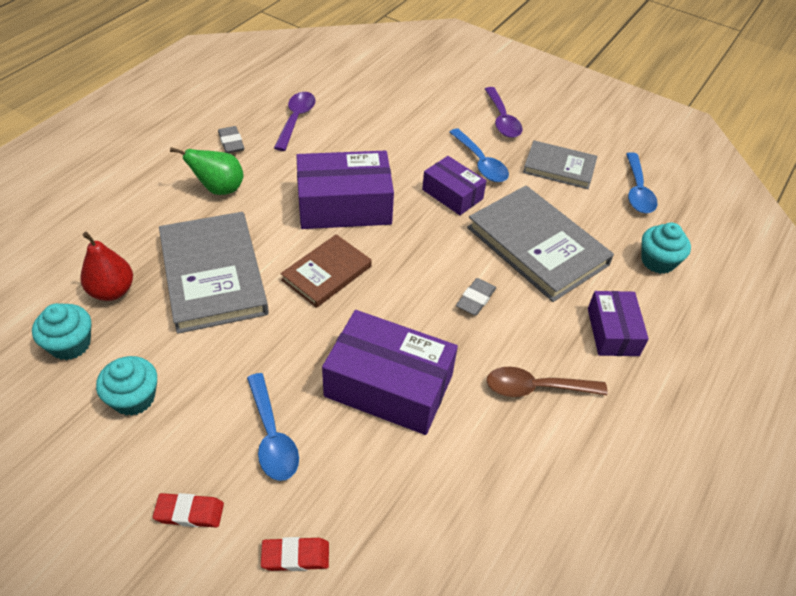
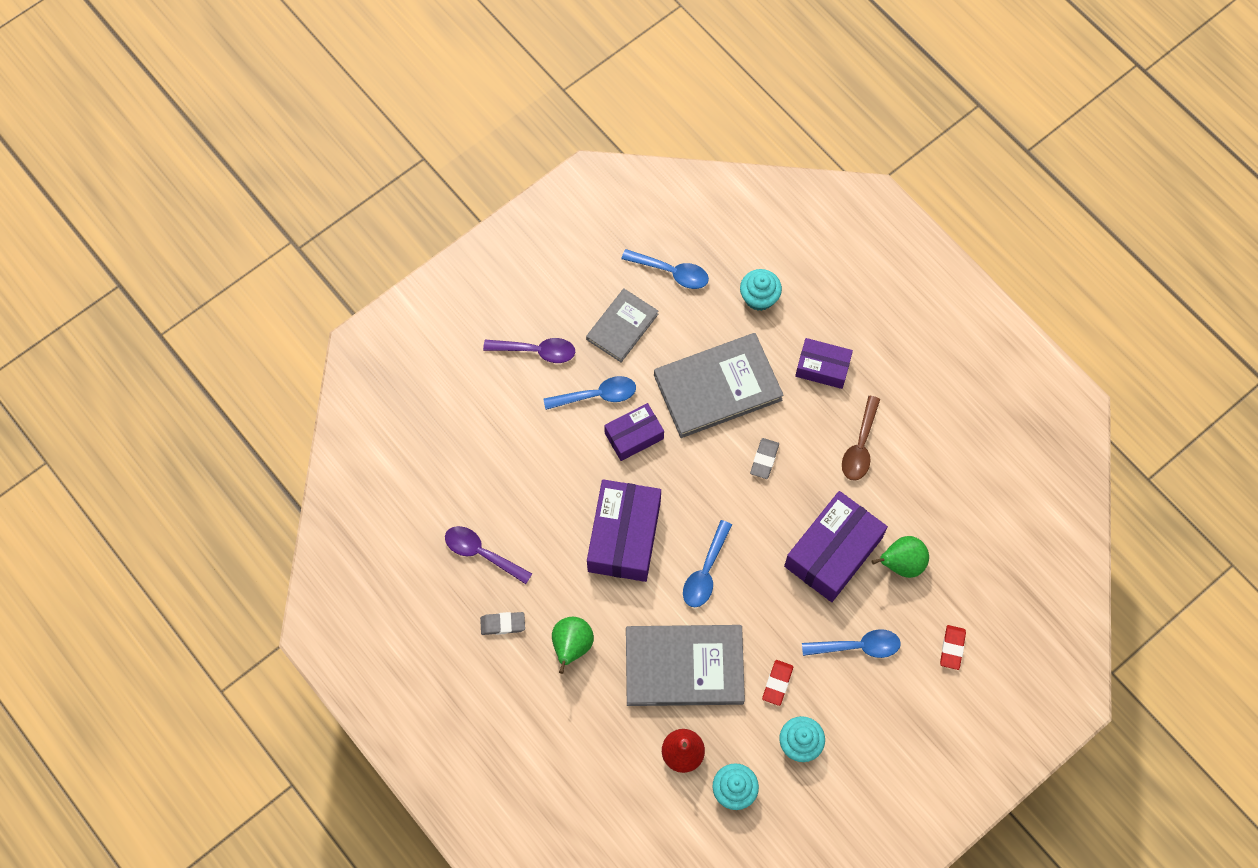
camera: 70 degrees left, 20 degrees up
(189, 512) = (905, 712): red eraser -> red eraser (777, 683)
(326, 273) = (705, 571): brown book -> blue spoon
(399, 465) = (901, 563): none -> green pear
(475, 299) = (764, 459): grey eraser -> grey eraser turned 60 degrees clockwise

